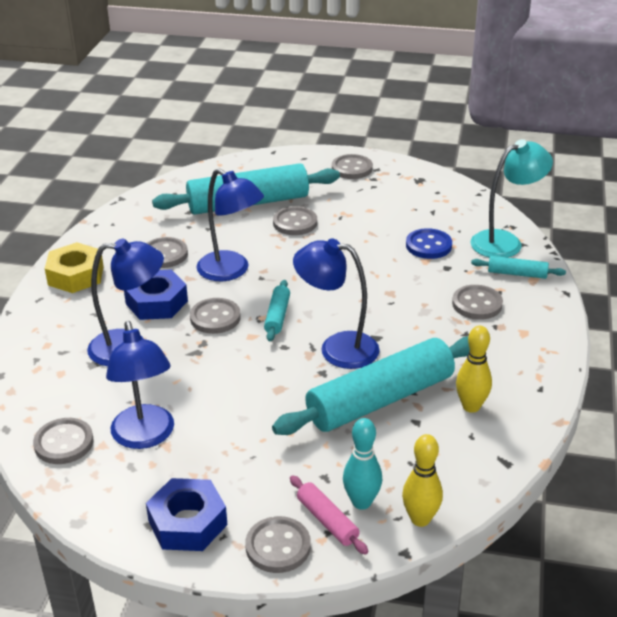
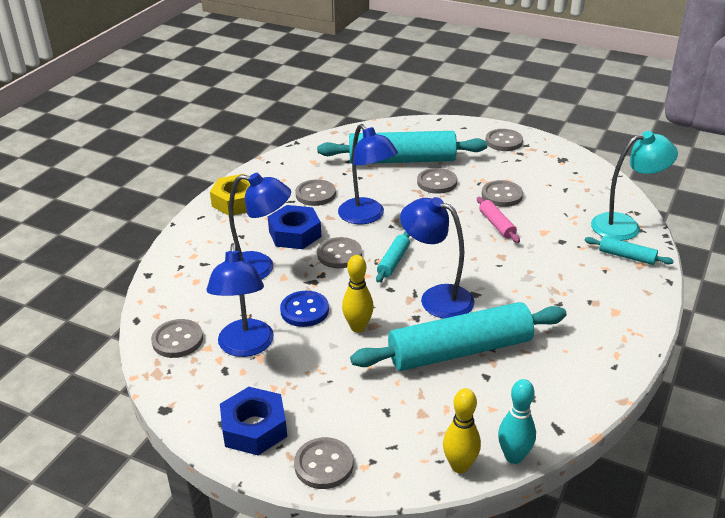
camera: 15 degrees right, 0 degrees up
(327, 520) = (375, 450): pink rolling pin -> pink rolling pin (497, 225)
(361, 502) = (411, 440): turquoise bowling pin -> turquoise bowling pin (514, 457)
(428, 245) = (551, 219): blue button -> blue button (304, 310)
(471, 406) = (542, 371): yellow bowling pin -> yellow bowling pin (358, 327)
(477, 304) = (579, 278): grey button -> grey button (502, 195)

